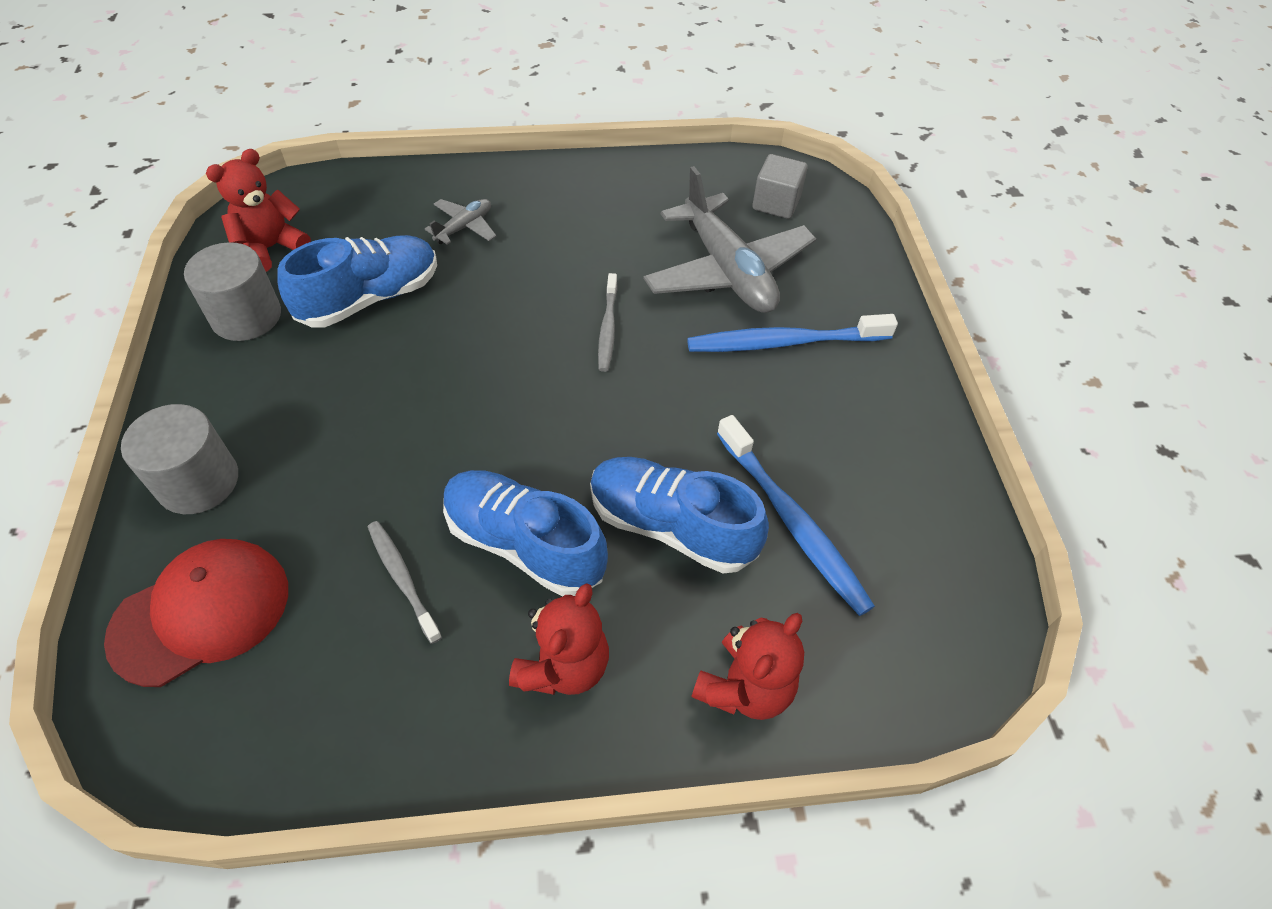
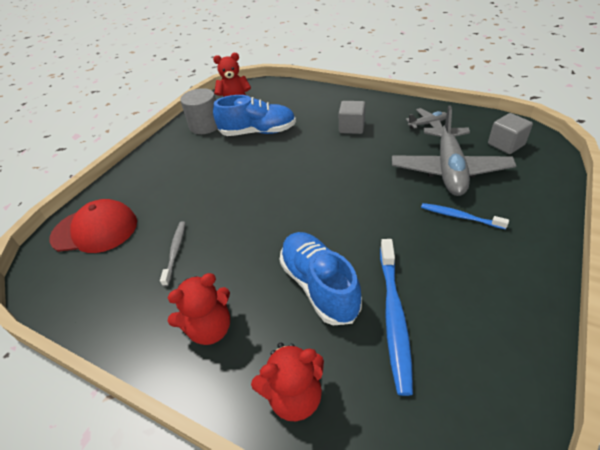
camera: 40 degrees right, 10 degrees down
(198, 481) = (137, 180): grey cylinder -> none
(464, 227) = (322, 115): grey plane -> grey plane (427, 124)
(524, 544) = (239, 260): blue shoe -> none
(534, 238) = (351, 127): none -> grey cube
(608, 328) = (358, 177): grey toothbrush -> none
(784, 342) = (460, 216): blue toothbrush -> blue toothbrush, size x0.59

